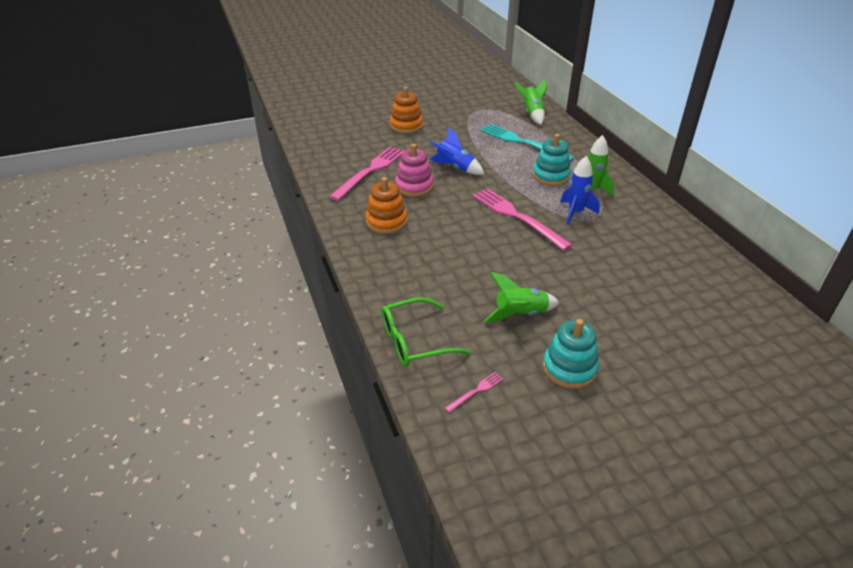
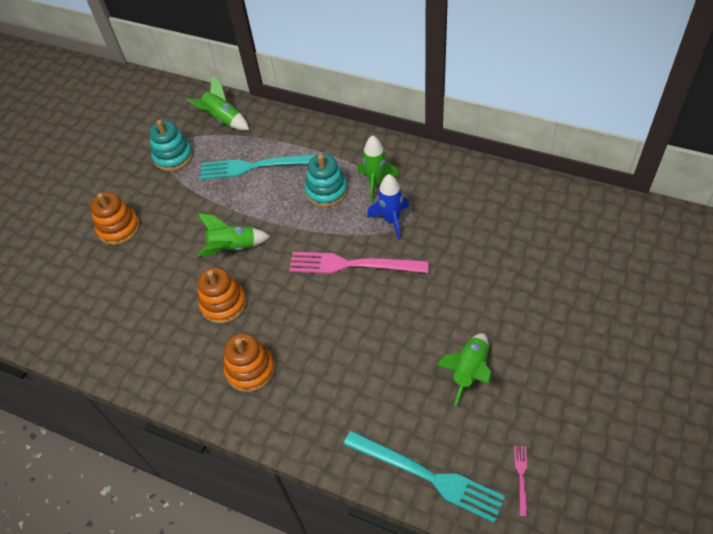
camera: 40 degrees left, 15 degrees up
(370, 171) = (157, 319): pink fork -> none
(414, 186) = (223, 304): pink stacking toy -> orange stacking toy
(415, 341) = (427, 476): green glasses -> turquoise fork
(455, 168) = (233, 248): blue rocket -> green rocket
(569, 368) = (554, 390): turquoise stacking toy -> turquoise stacking toy (173, 156)

